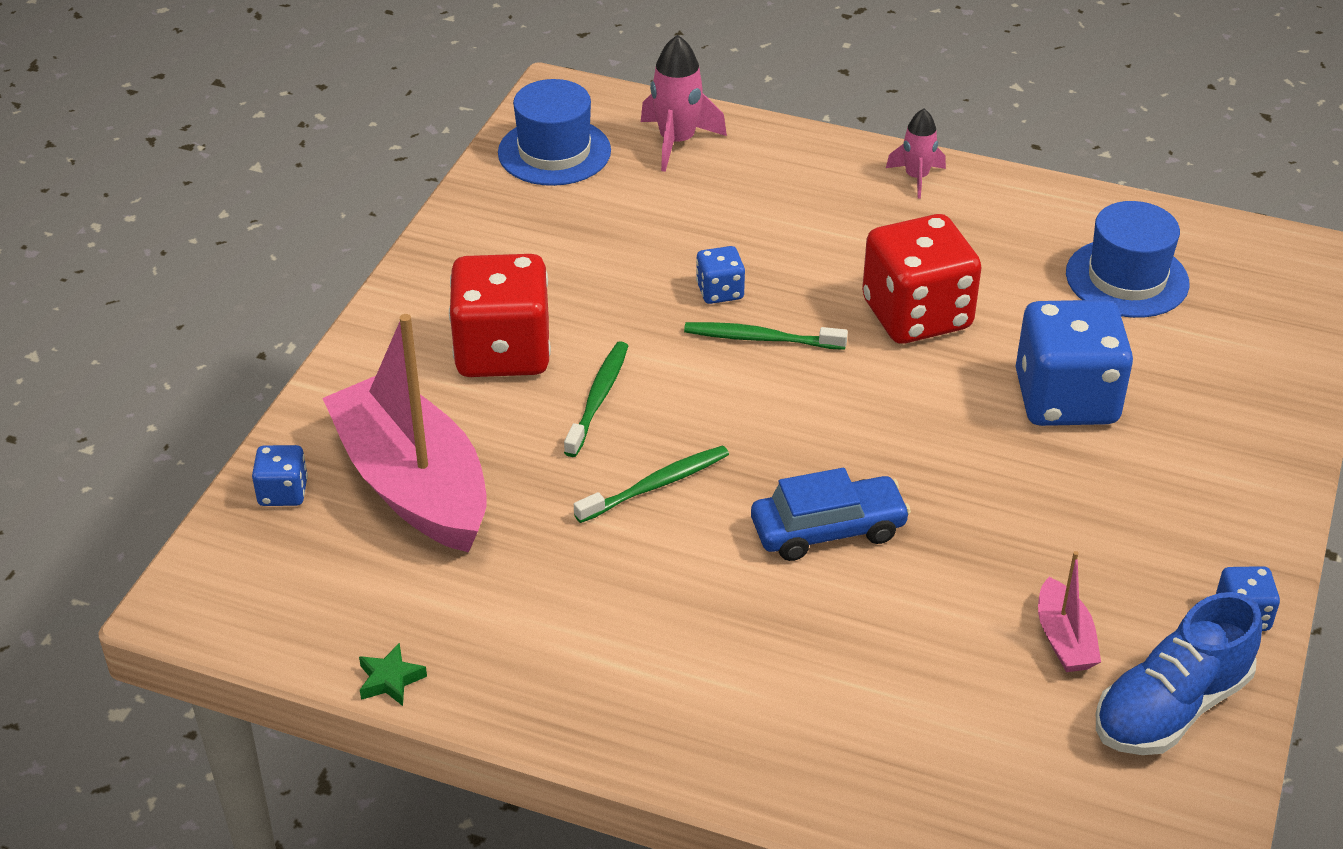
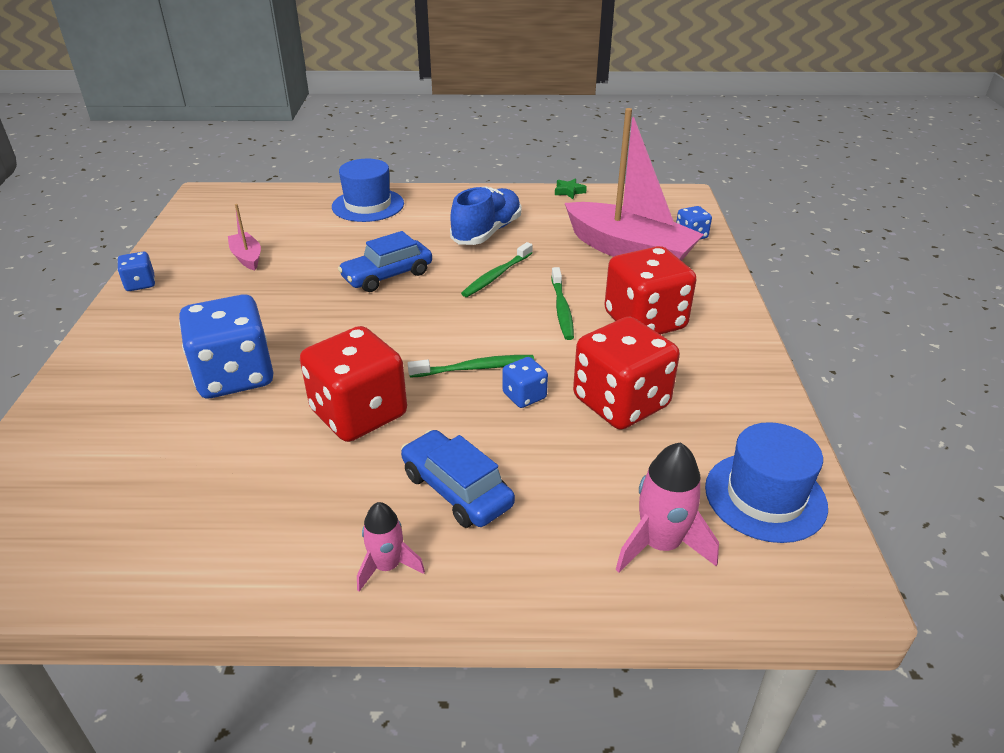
camera: 160 degrees right, 5 degrees down
(617, 259) = (621, 402): none -> red dice
(835, 219) = (456, 490): none -> blue car
(1127, 278) = (164, 494): blue hat -> blue hat (368, 205)
(1171, 707) = (193, 244): blue shoe -> blue shoe (487, 232)

